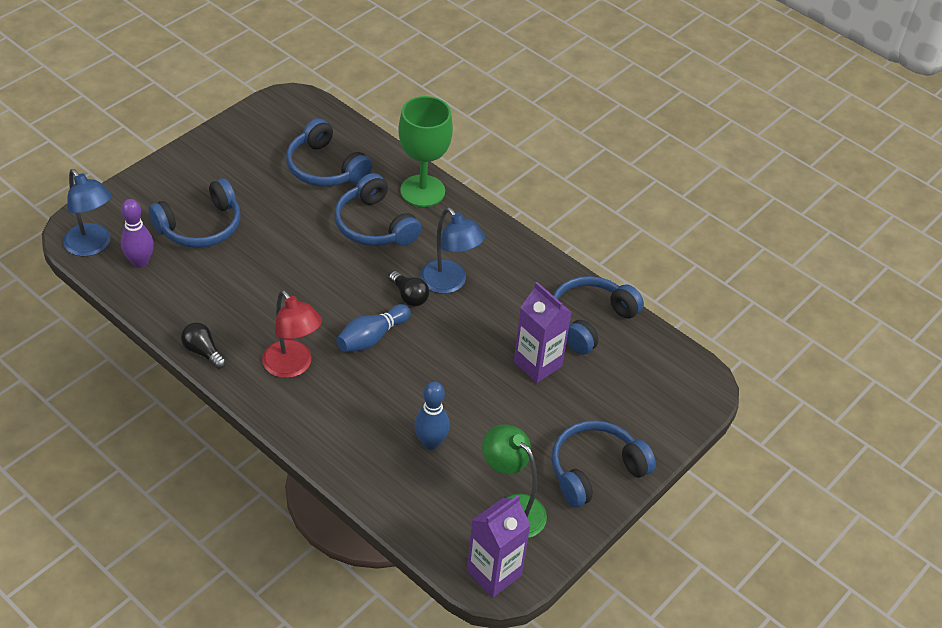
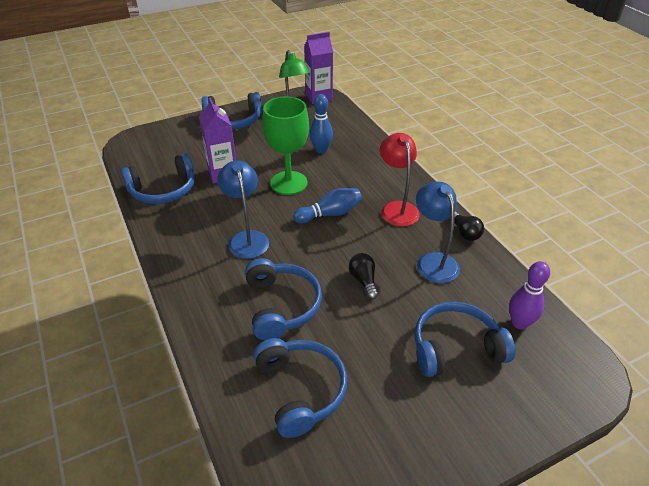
camera: 155 degrees left, 5 degrees down
(92, 246) = (571, 353): blue lamp -> blue lamp (433, 261)
(409, 296) = (285, 236): black light bulb -> black light bulb (363, 280)
(422, 191) = (213, 331): green goblet -> green goblet (288, 183)

